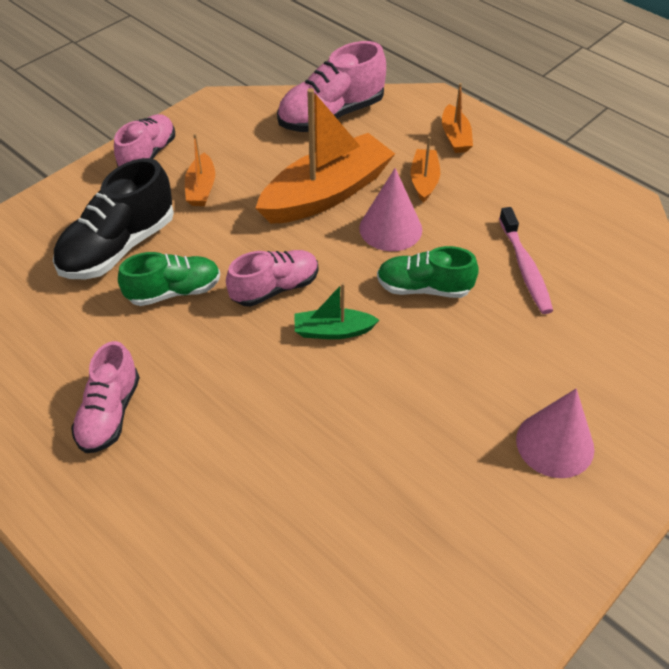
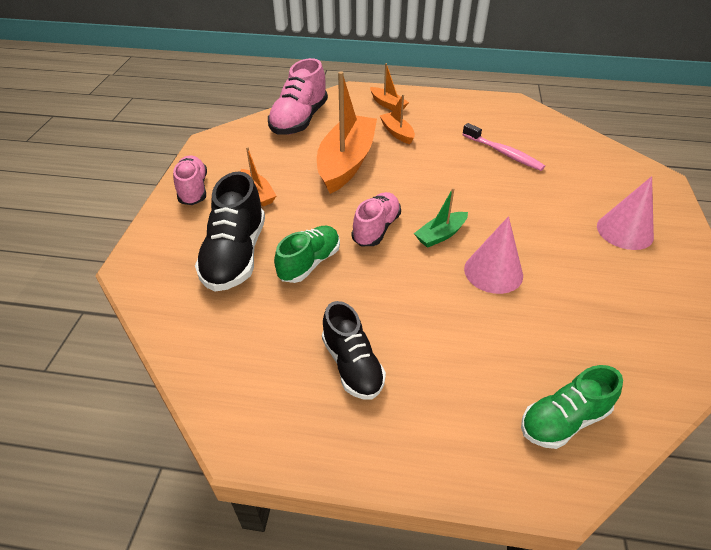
camera: 35 degrees left, 5 degrees down
(109, 413) = (352, 365): pink shoe -> black shoe
(390, 228) = (407, 165): pink cone -> pink cone (493, 272)
(424, 288) = (464, 187): green shoe -> green shoe (563, 420)

